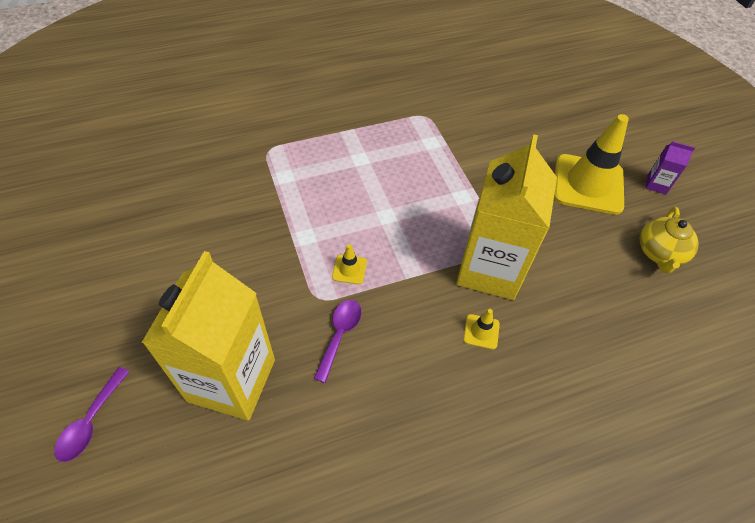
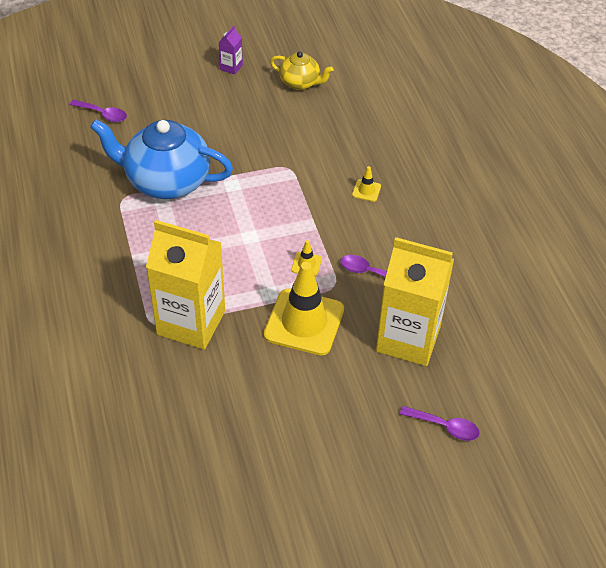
camera: 85 degrees left, 5 degrees down
(456, 144) = (166, 181): none -> blue teapot
(489, 269) = (310, 178): yellow carton -> yellow carton (191, 323)
(538, 92) = (103, 114): none -> purple spoon
(588, 184) = (226, 105): yellow traffic cone -> yellow traffic cone (304, 322)

